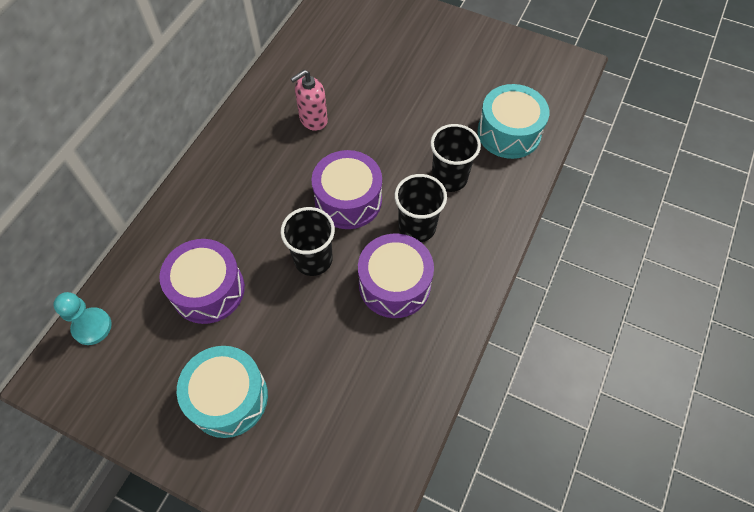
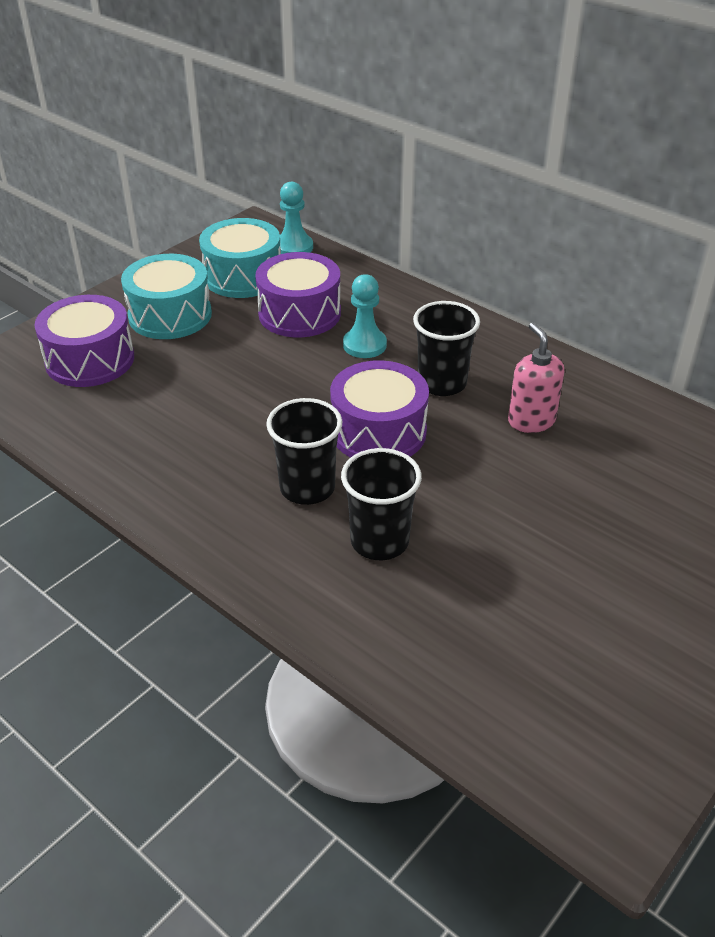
camera: 105 degrees right, 20 degrees down
(246, 231) = (364, 345): none -> turquoise pawn
(313, 259) = (301, 389): black cup -> black cup (442, 383)
(394, 284) = (231, 450): purple drum -> purple drum (90, 360)
(509, 132) = (451, 643): turquoise drum -> turquoise drum (243, 276)

